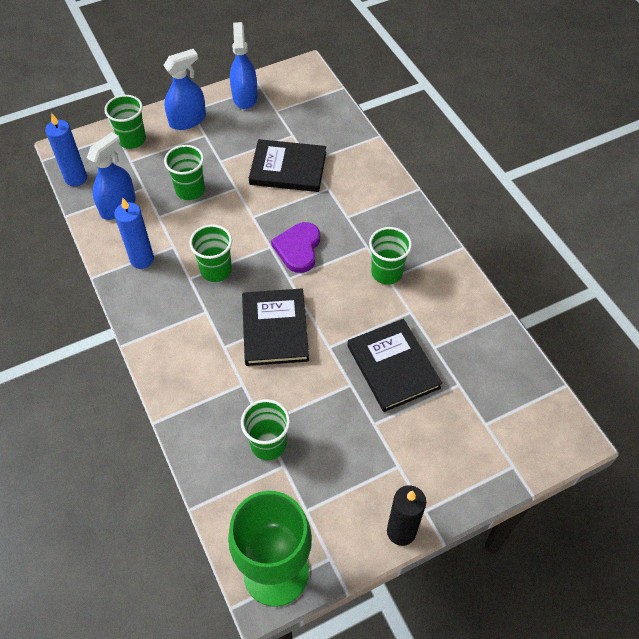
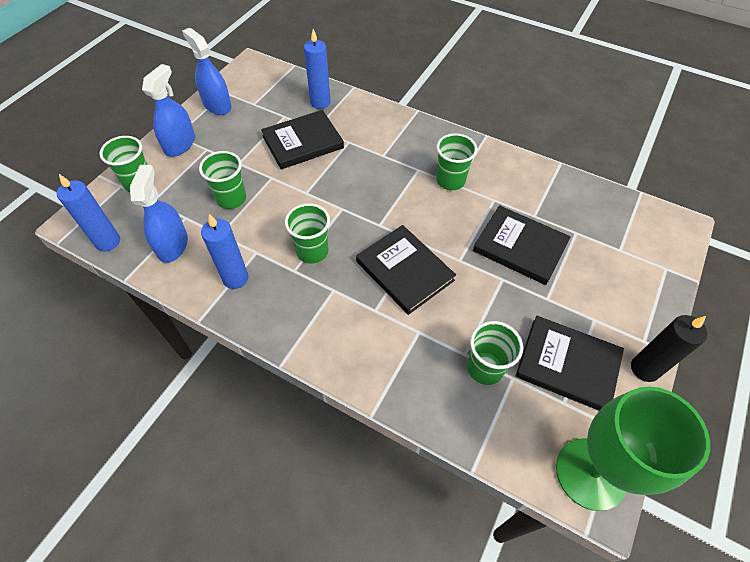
camera: 35 degrees left, 0 degrees up
(298, 249) = (366, 198): purple heart -> none
(335, 137) = (320, 102): none -> blue candle
(338, 485) = (567, 365): none -> black book

